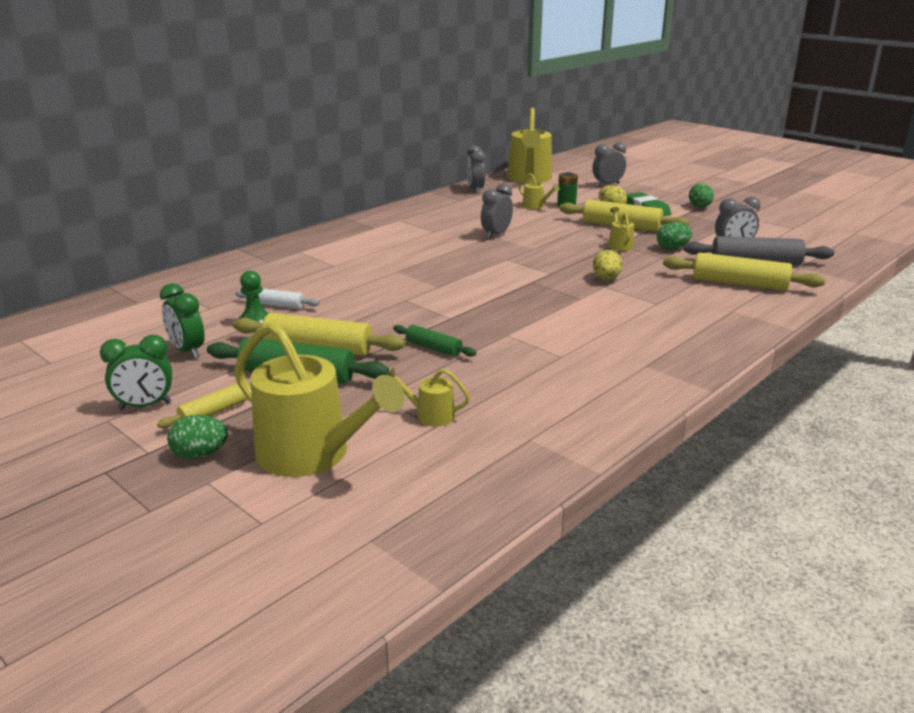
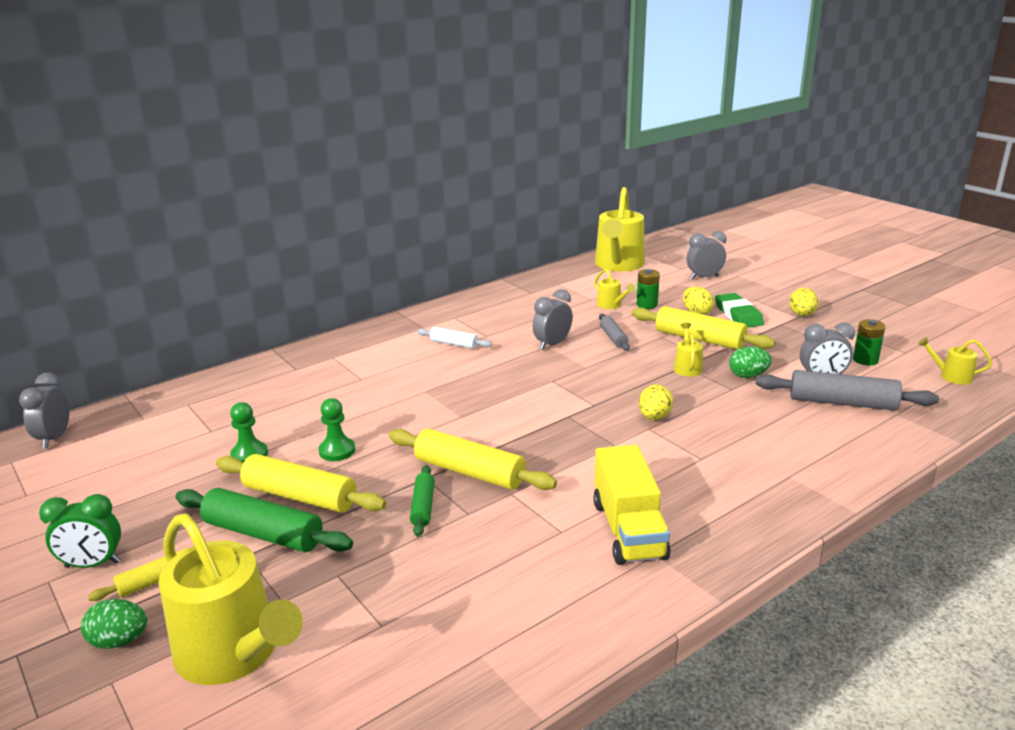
camera: 10 degrees right, 0 degrees up
(187, 351) = (165, 490): green clock -> none
(277, 305) = (281, 432): white rolling pin -> white rolling pin (454, 344)
(336, 315) = (337, 451): none -> green pawn
(430, 415) = (382, 608): yellow watering can -> yellow watering can (951, 376)
(433, 348) = (423, 507): green rolling pin -> green rolling pin turned 45 degrees clockwise
(475, 190) = (553, 278): grey clock -> grey clock (54, 438)
(547, 228) = (613, 338): none -> grey rolling pin
(617, 352) = (628, 530): none -> yellow truck
(699, 207) = (802, 315): green egg -> yellow egg
(739, 283) = (811, 435): yellow rolling pin -> yellow rolling pin (469, 472)
(763, 234) = (865, 360): none -> green battery

